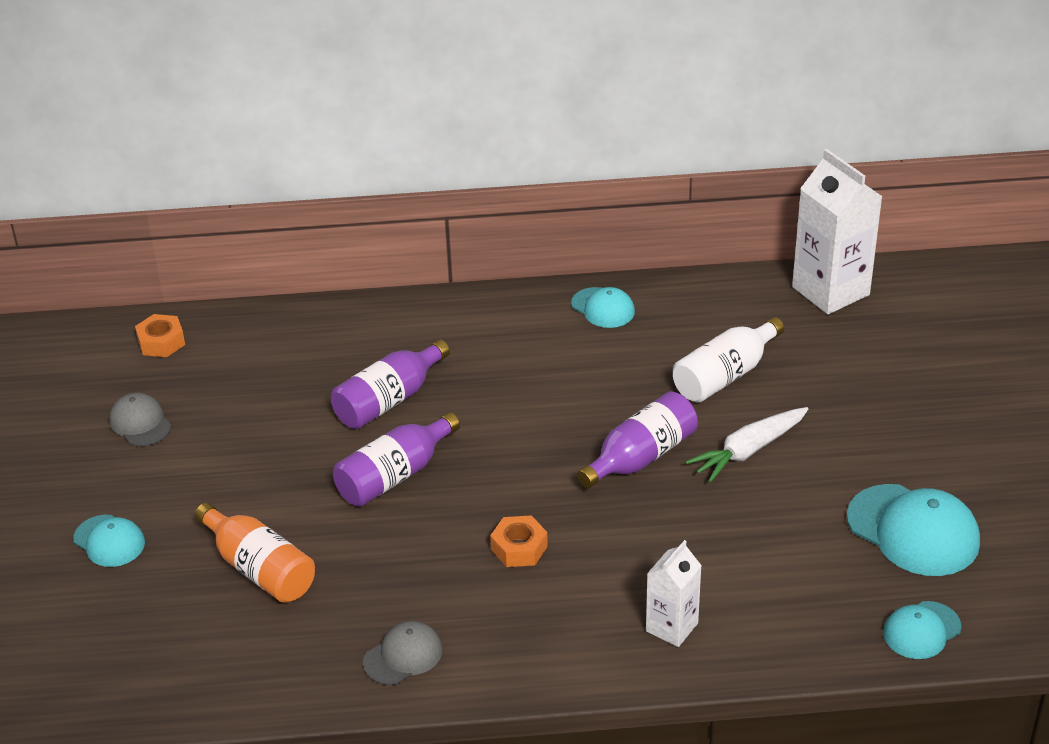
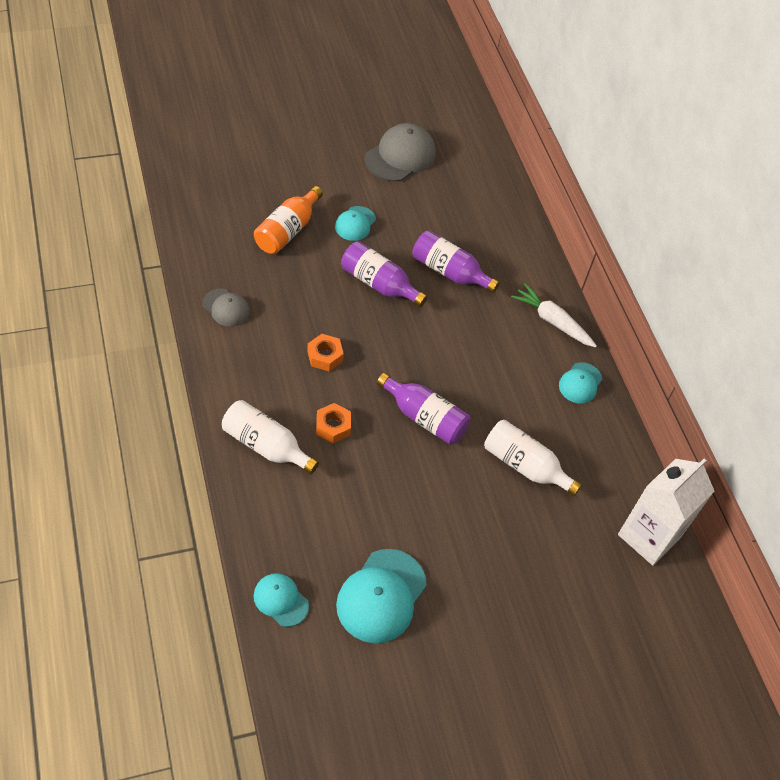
camera: 70 degrees right, 15 degrees up
(109, 541) = (299, 161): turquoise cap -> turquoise cap (355, 223)
(140, 423) = (400, 156): grey cap -> grey cap, size x1.74
(161, 342) = (476, 152): orange nut -> orange nut (333, 426)
(672, 627) = (266, 446): white carton -> white bottle
(748, 451) = (445, 484): white carrot -> white carrot (552, 321)

